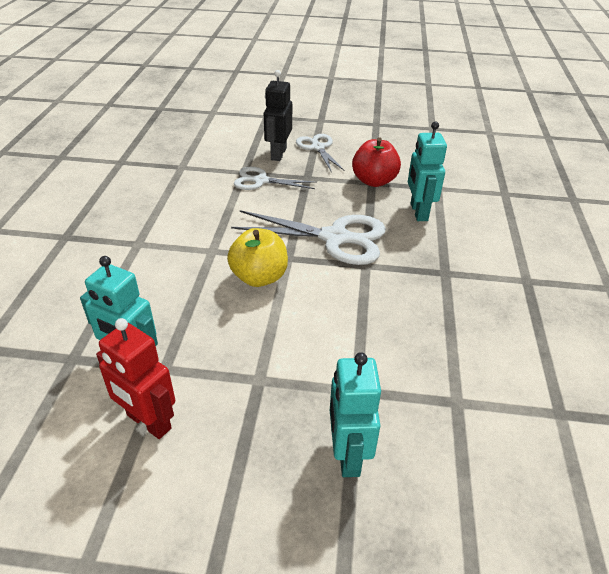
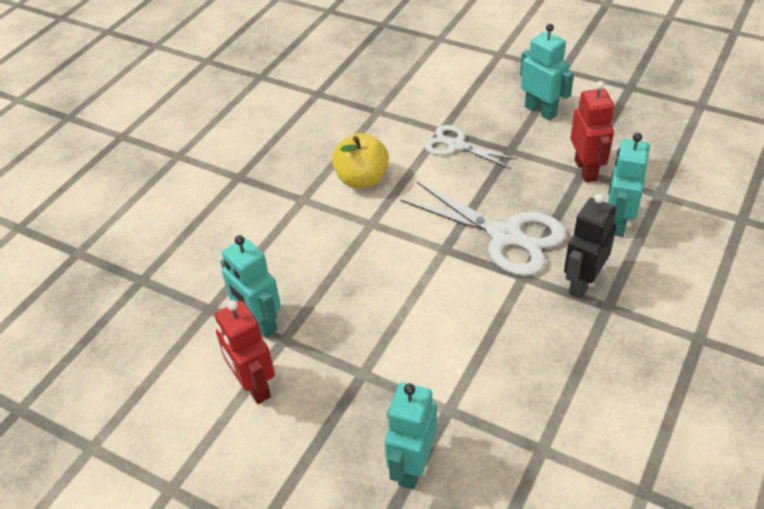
camera: 25 degrees right, 5 degrees up
(259, 277) = (406, 265): yellow apple -> yellow apple (362, 179)
(278, 154) = (490, 112): black robot -> black robot (582, 283)
(318, 148) = (541, 111): white scissors -> turquoise robot
(374, 181) = (586, 170): red apple -> red robot

